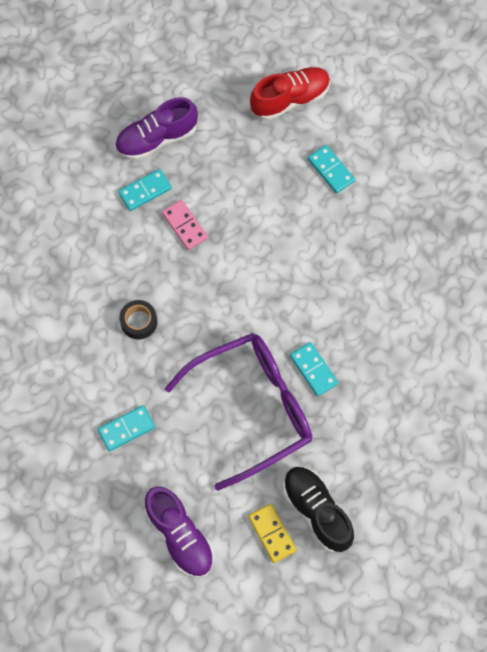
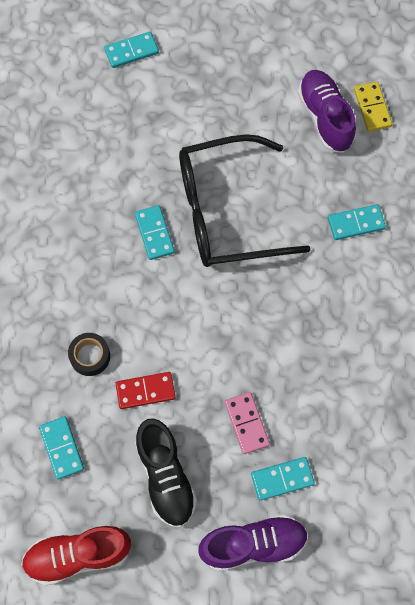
camera: 165 degrees left, 0 degrees up
(139, 322) = (321, 327): black tape -> black tape (90, 356)
(253, 408) = (226, 212): purple glasses -> black glasses
(272, 533) = (240, 100): yellow domino -> yellow domino (372, 108)
(277, 230) = (145, 391): none -> red domino
(317, 511) = (193, 108): black shoe -> black shoe (165, 477)
(401, 561) = (131, 51): none -> turquoise domino

